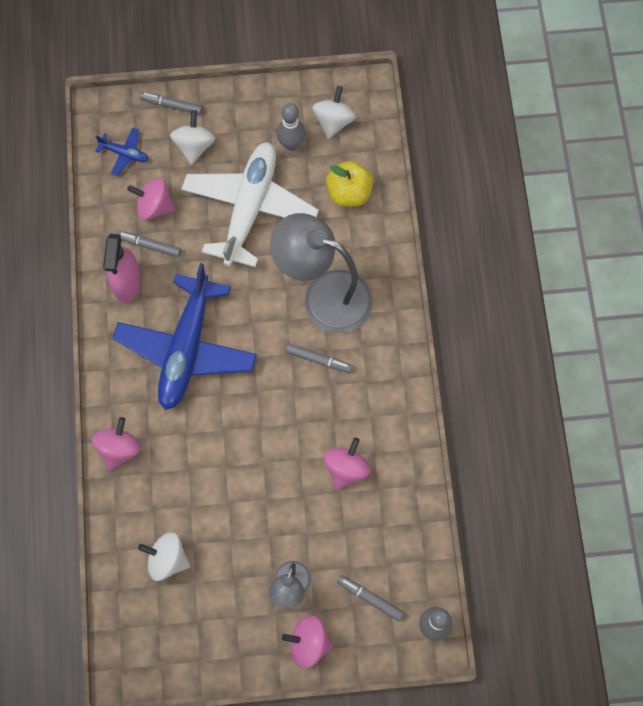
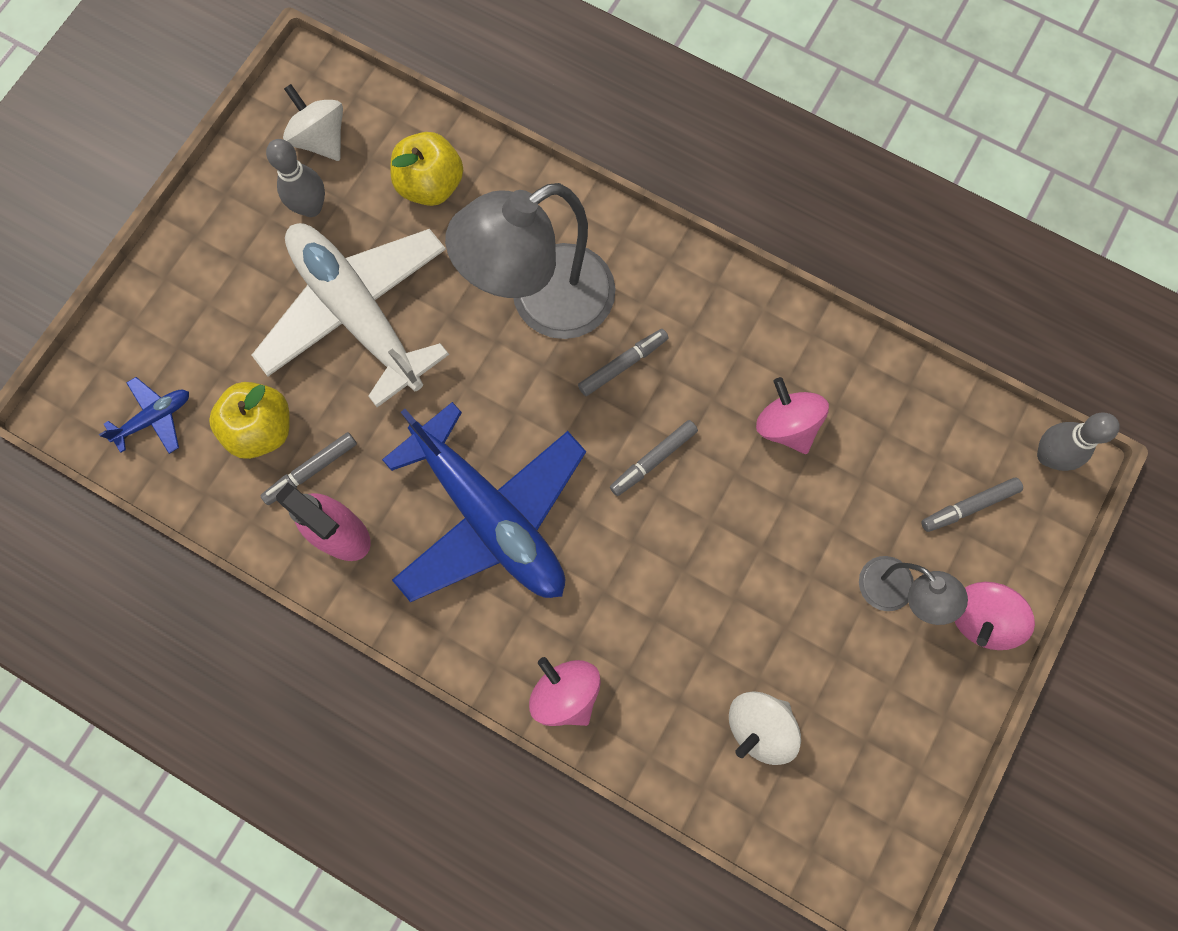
camera: 55 degrees left, 5 degrees up
(154, 207) = (262, 429): pink spinning top -> yellow apple
(171, 105) = (136, 314): grey marker -> grey marker (653, 460)
(194, 146) = (217, 324): white spinning top -> none

